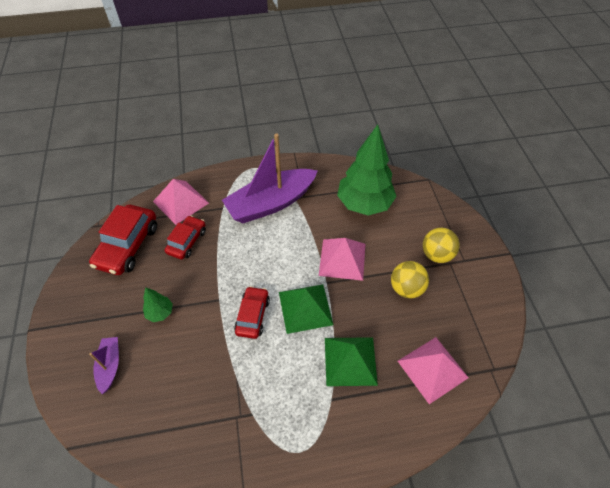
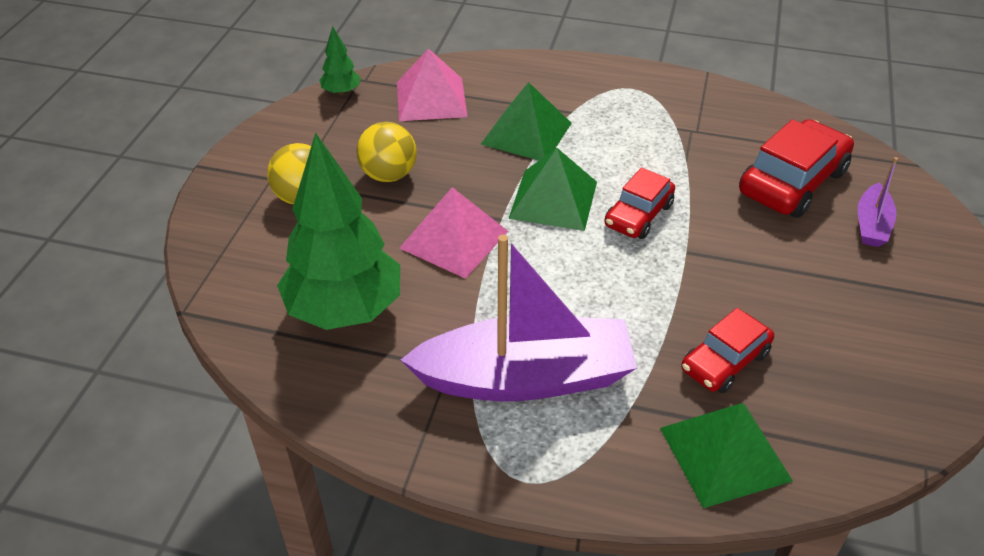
camera: 155 degrees left, 10 degrees down
(128, 246) = (851, 395): red car -> red car (792, 182)
(160, 313) = (789, 264): green tree -> green tree (341, 92)
(180, 202) = (725, 454): pink pyramid -> green pyramid

